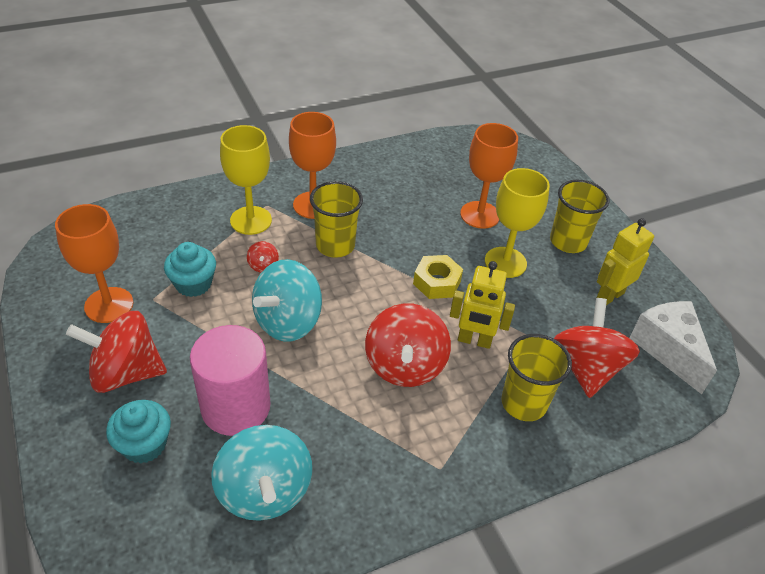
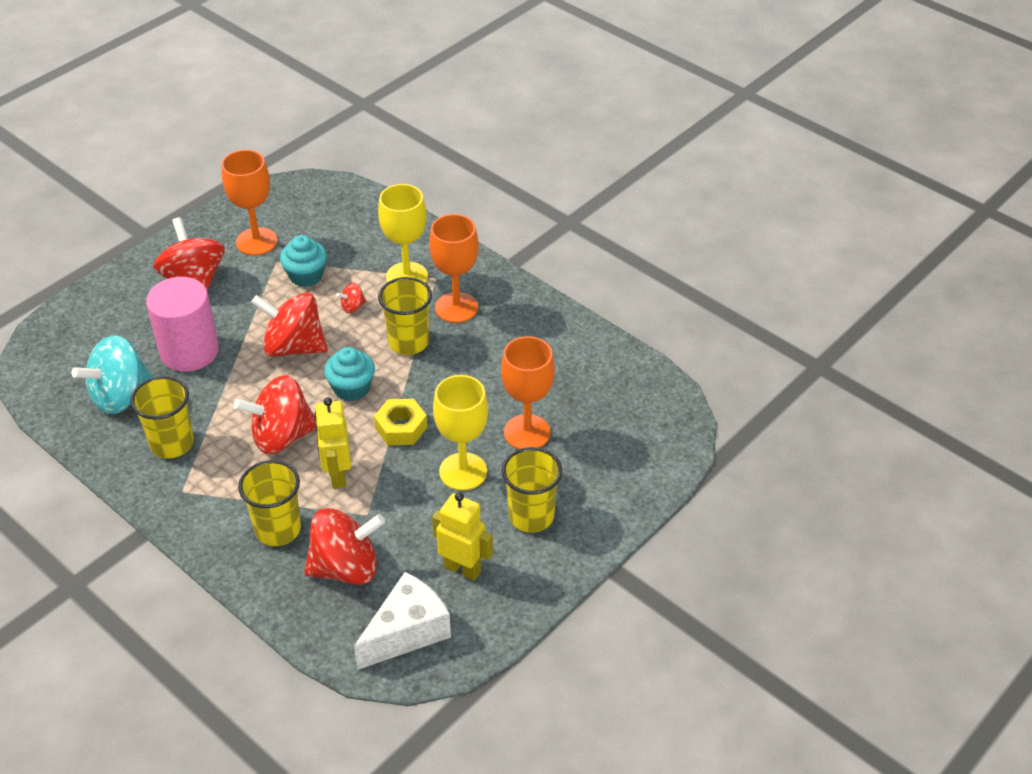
camera: 70 degrees right, 0 degrees up
(144, 444) = (134, 319): turquoise cupcake -> turquoise cupcake (351, 388)
(288, 322) = (294, 347): turquoise spinning top -> red spinning top
(367, 460) = (172, 444): none -> yellow cup

